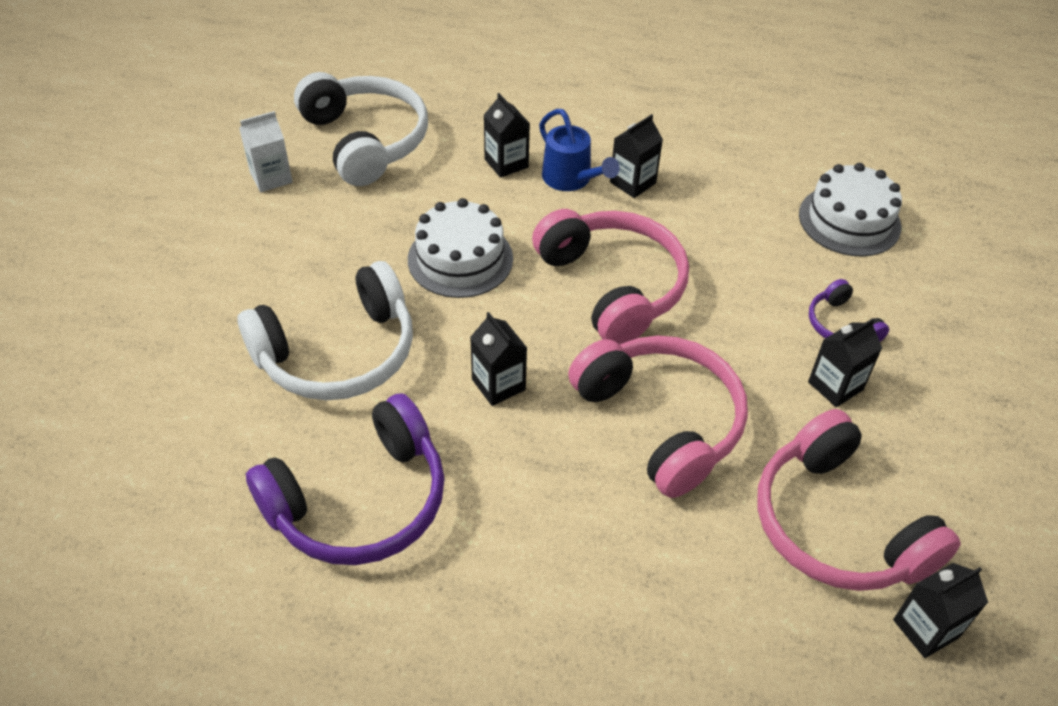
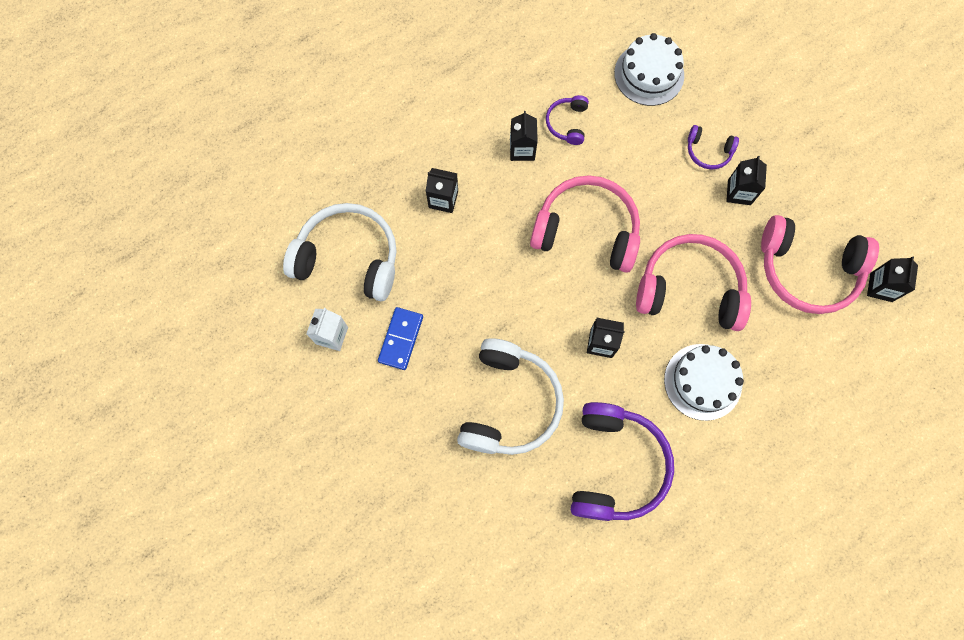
camera: 45 degrees left, 25 degrees up
(320, 225) = (401, 339): none -> blue domino
(460, 259) = (496, 288): white cake -> white cake (702, 382)
(571, 179) = (489, 178): blue watering can -> none
(707, 196) = (567, 123): none -> purple headphones

